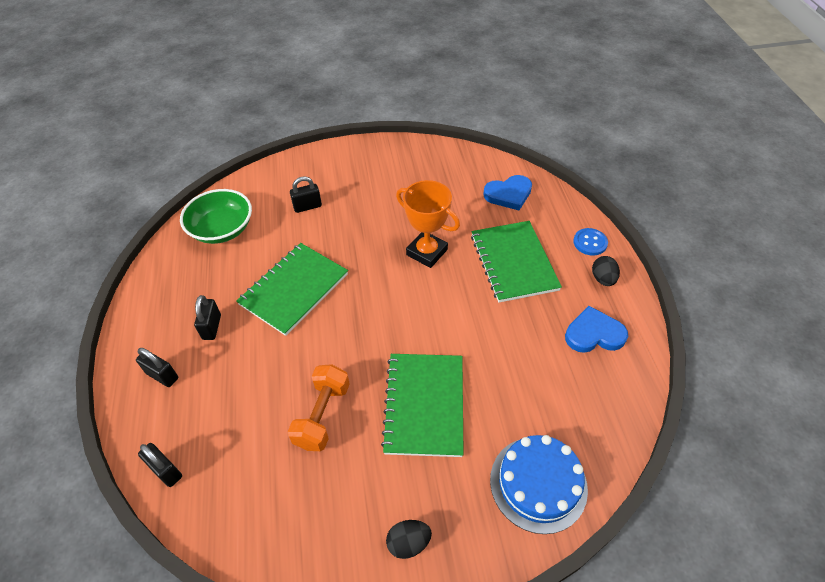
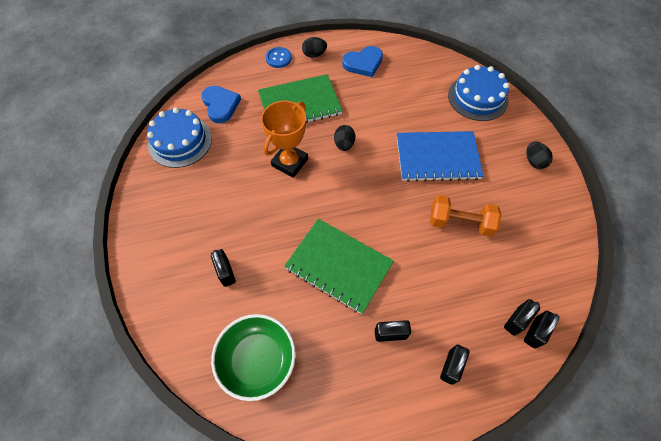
camera: 95 degrees left, 10 degrees up
(186, 453) = (516, 321): none -> black padlock
(424, 405) = (437, 157): green notebook -> blue notebook
(450, 303) = (344, 144): none -> black egg
(459, 168) = (180, 141): none -> blue cake
(594, 334) = (363, 63): blue heart -> blue heart turned 105 degrees counterclockwise

